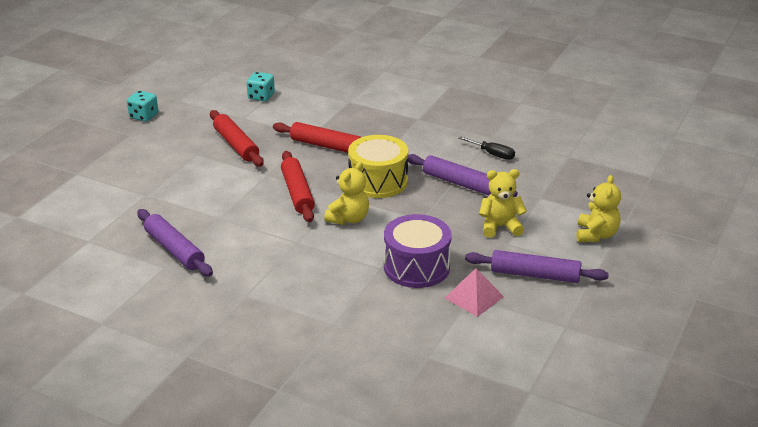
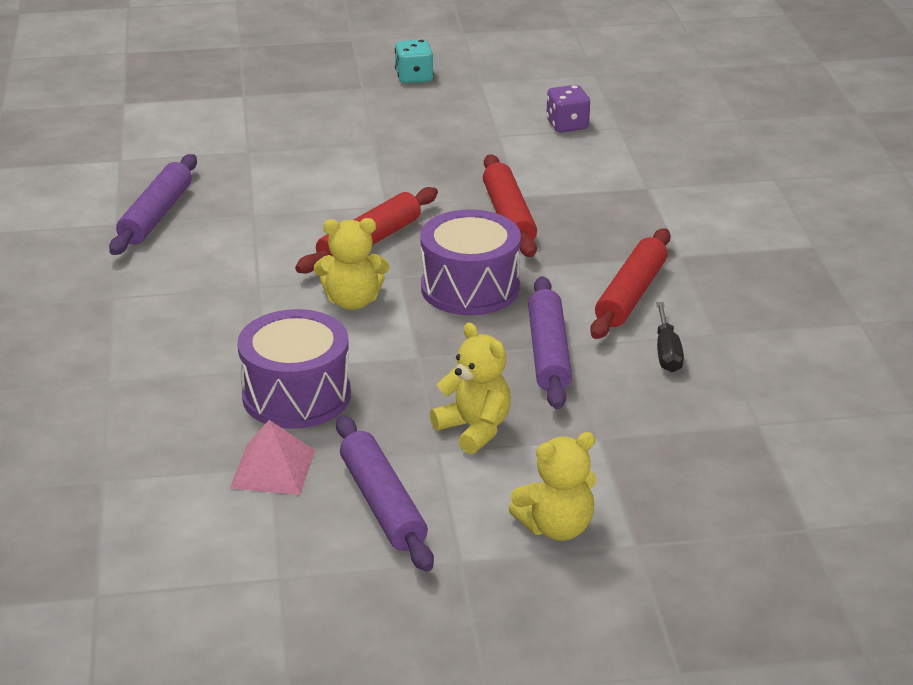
camera: 55 degrees right, 0 degrees up
(236, 145) = (427, 157): red rolling pin -> red rolling pin (631, 295)
(261, 96) = (567, 125): turquoise dice -> purple dice
(378, 181) = (470, 288): yellow drum -> purple drum

